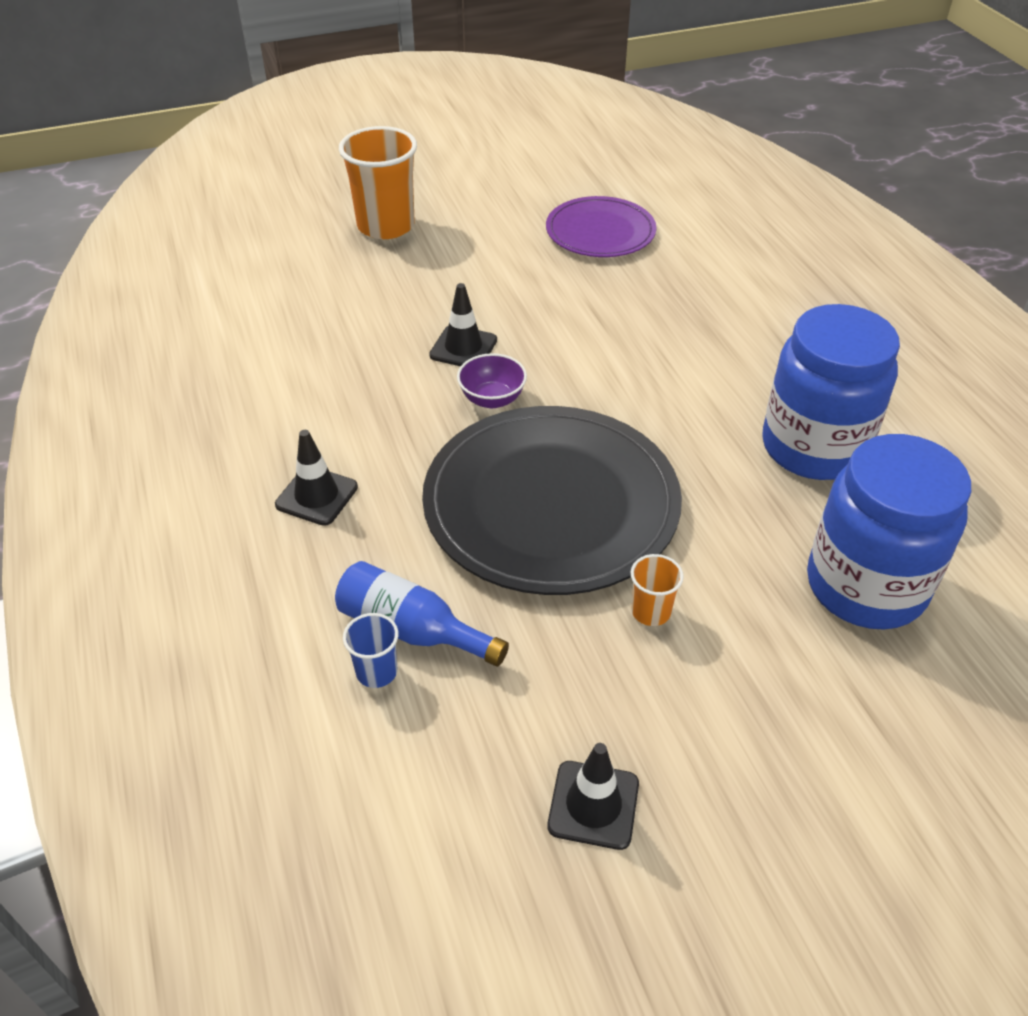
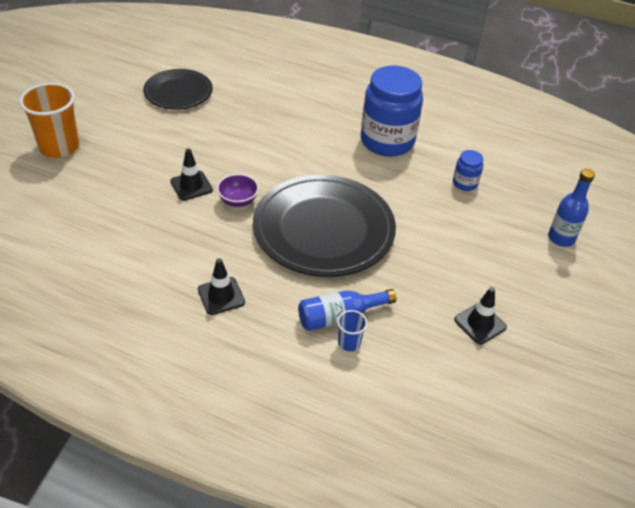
camera: 50 degrees left, 0 degrees up
(600, 232) = (178, 92): purple plate -> black plate
(651, 611) = (412, 243): orange cup -> none
(865, 586) = (465, 183): blue jar -> blue jar, size x0.45
(935, 795) = (561, 238): none -> blue bottle

